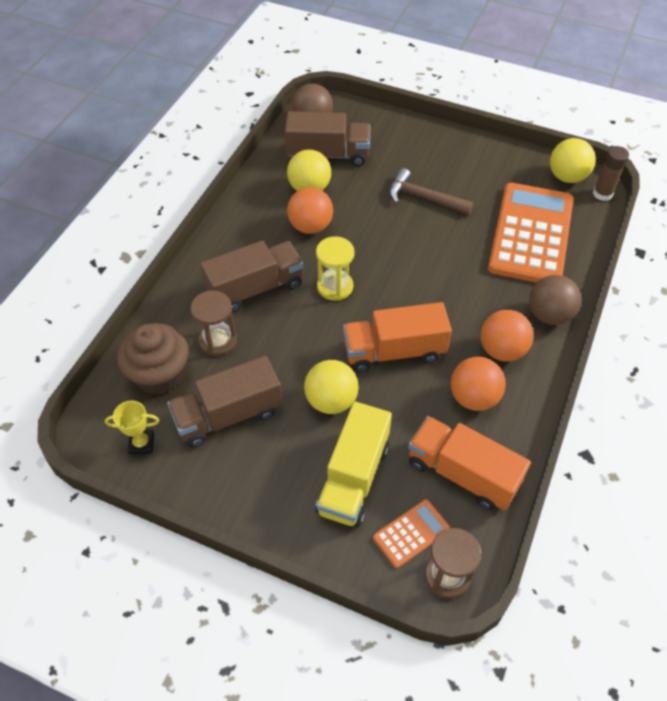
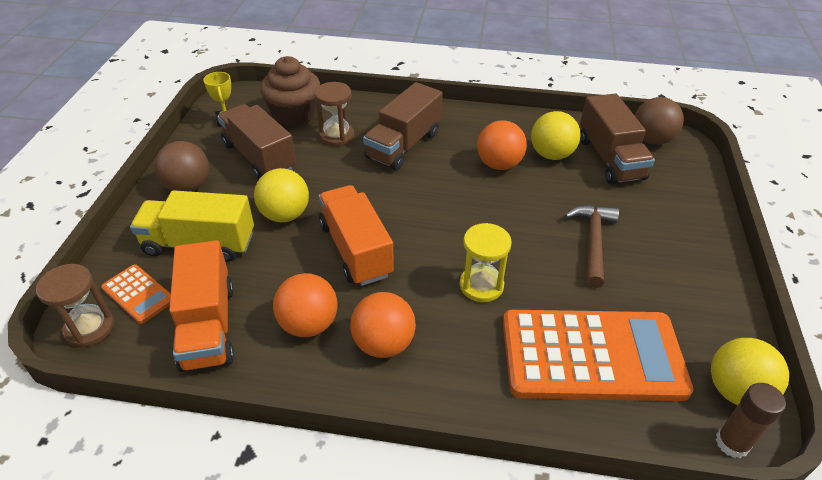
camera: 75 degrees right, 10 degrees down
(255, 288) = (403, 145): brown truck -> brown truck turned 75 degrees clockwise
(335, 286) = (426, 194): yellow hourglass -> yellow hourglass (481, 285)
(462, 473) = (208, 326): orange truck -> orange truck turned 150 degrees clockwise
(549, 315) = (456, 389): brown ball -> brown ball (188, 186)

